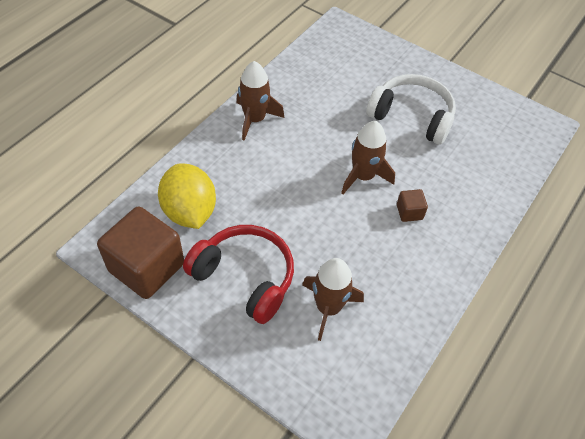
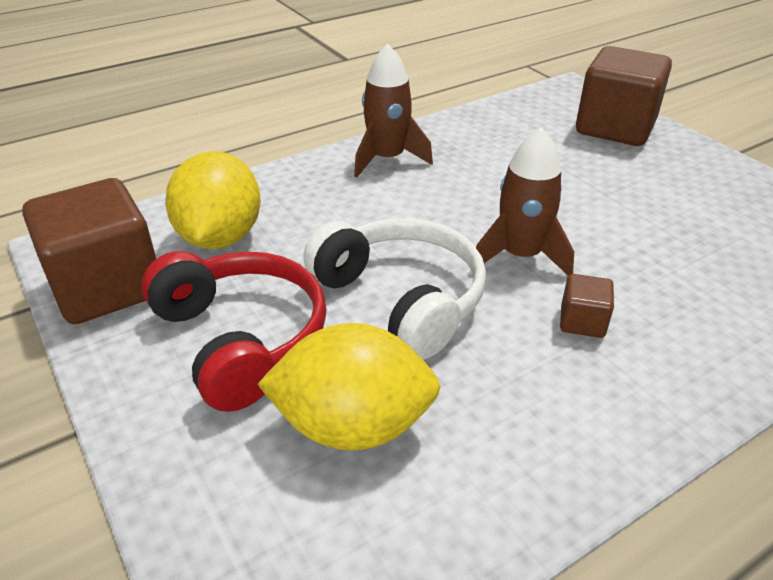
camera: 25 degrees right, 15 degrees down
(328, 308) = (353, 425): brown rocket -> yellow lemon
(378, 57) = (615, 127): none -> brown cube
(412, 116) = (643, 200): white headphones -> white headphones (402, 298)

